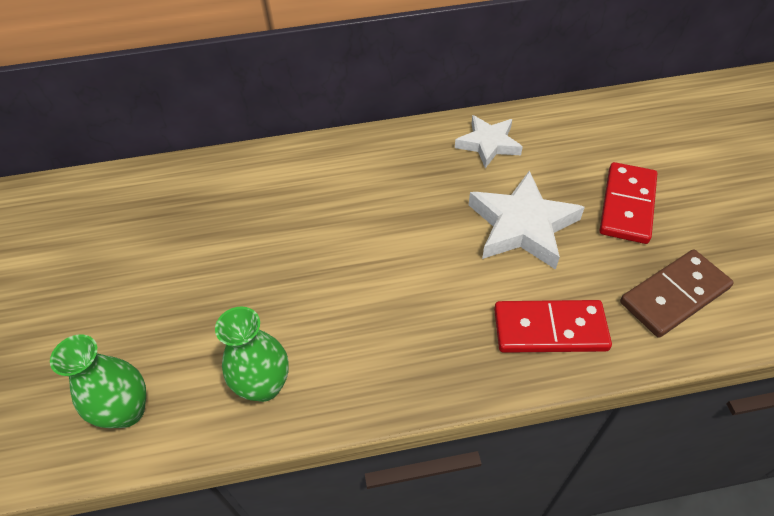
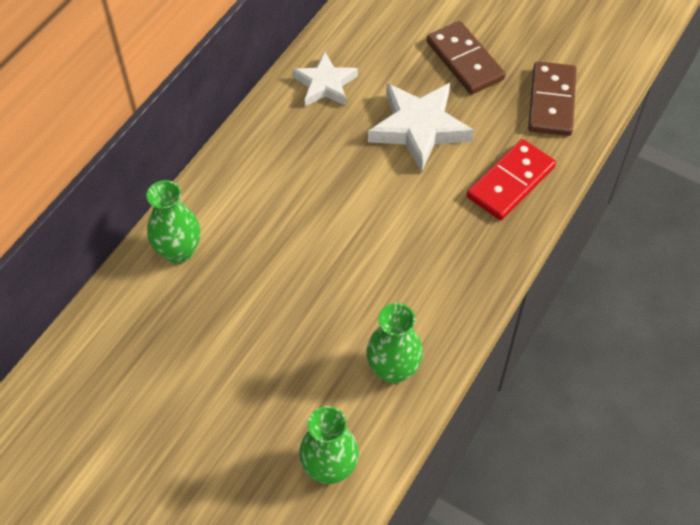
camera: 50 degrees left, 5 degrees up
(251, 175) = (179, 251): none -> green vase
(627, 205) = (464, 60): red domino -> brown domino

